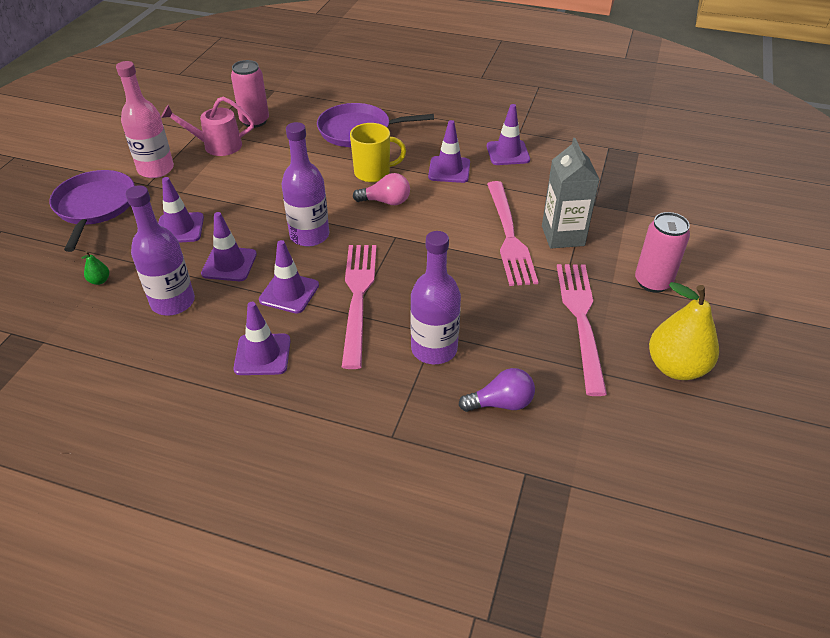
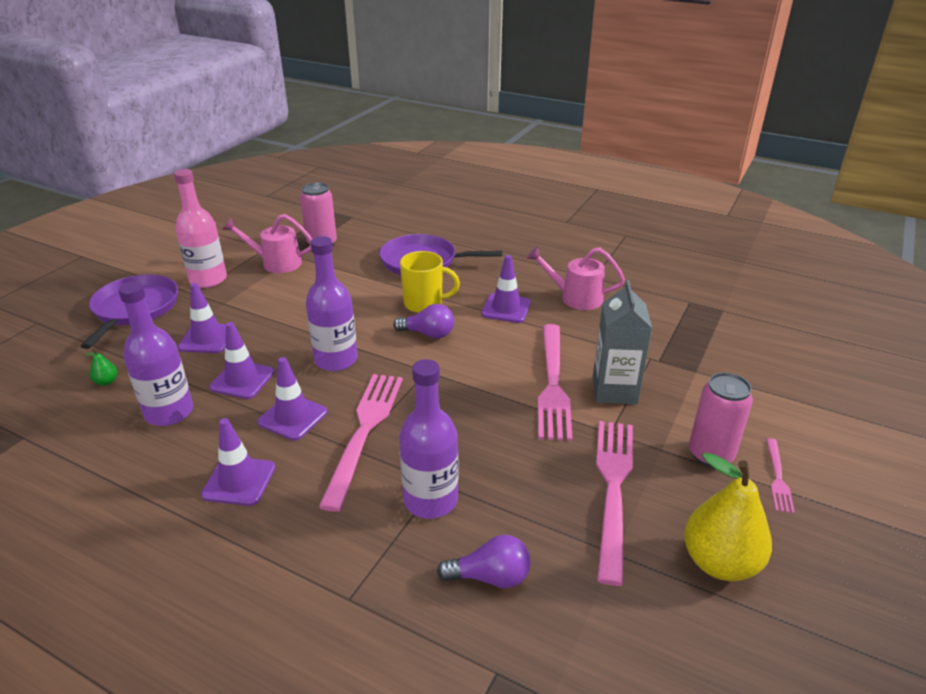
camera: 10 degrees right, 10 degrees down
(386, 201) = (428, 334): pink light bulb -> purple light bulb
(508, 153) = (574, 297): purple traffic cone -> pink watering can
(708, 294) = (778, 478): none -> pink fork

